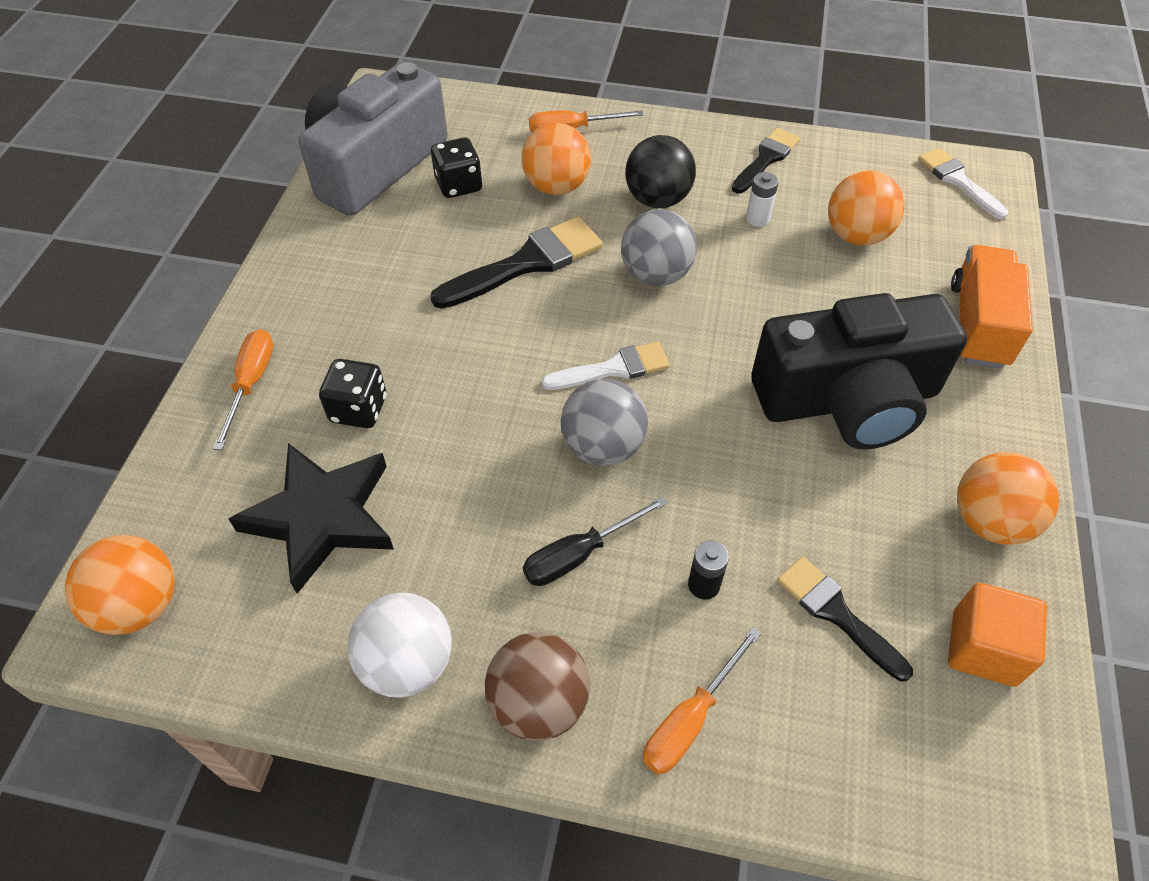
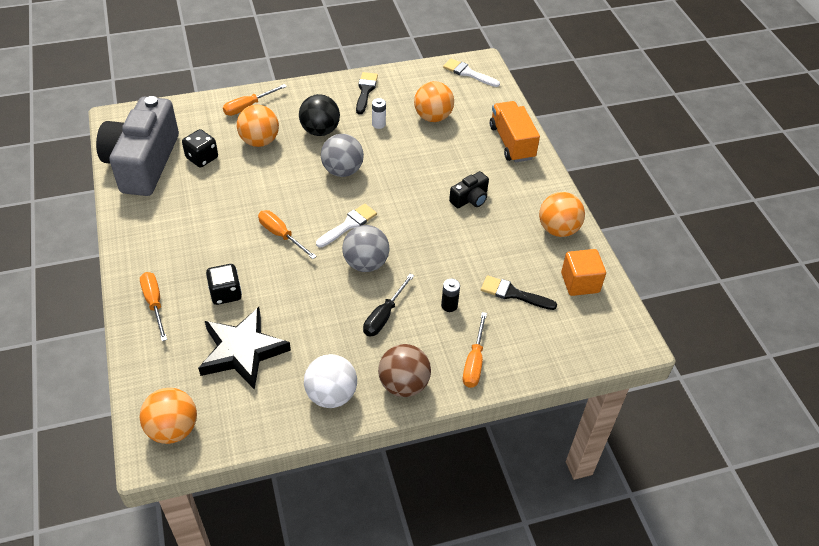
camera: 30 degrees left, 5 degrees down
(498, 346) = (281, 235): none -> orange screwdriver
(527, 263) = (269, 188): black brush -> none
(848, 399) = (470, 199): black camera -> black camera, size x0.42

